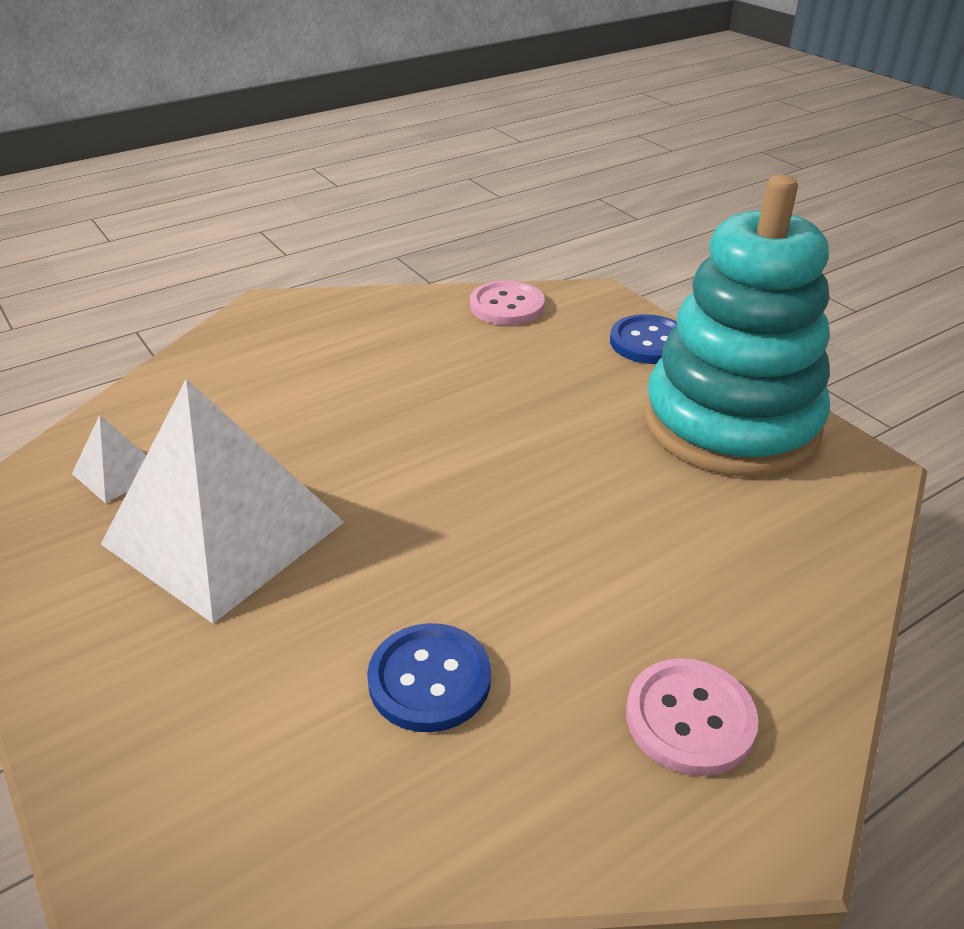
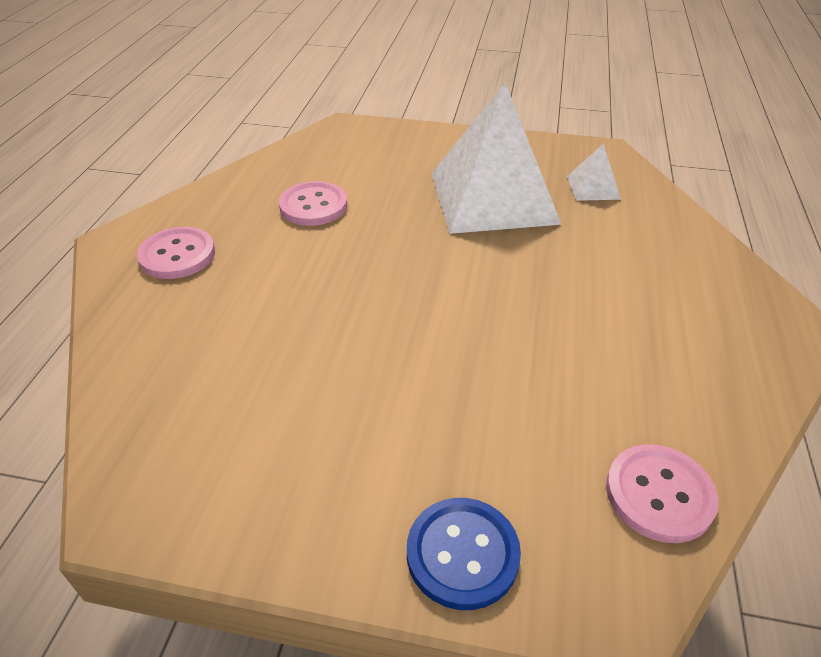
camera: 135 degrees right, 5 degrees up
(429, 679) = (313, 206): blue button -> pink button
(731, 423) = (284, 481): turquoise stacking toy -> none

